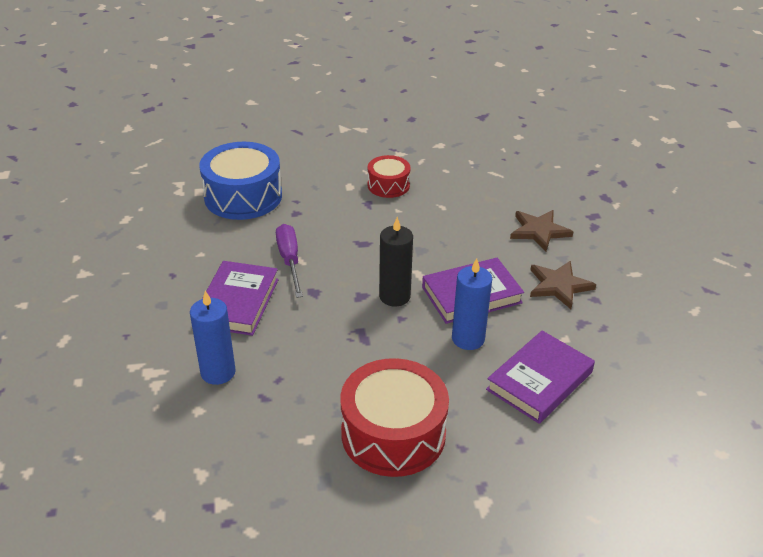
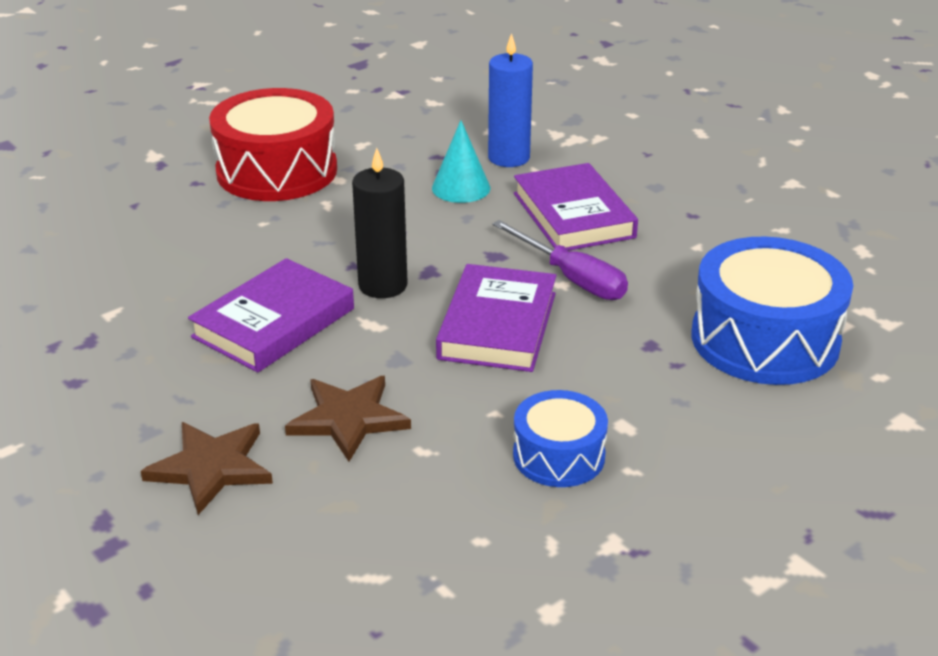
camera: 150 degrees right, 5 degrees down
(279, 356) = (461, 188): none -> turquoise cone
(388, 185) = (558, 456): red drum -> blue drum
(468, 339) = (246, 271): blue candle -> none
(539, 381) = (130, 259): purple book -> purple book (497, 325)
(559, 286) = (140, 382): brown star -> brown star (348, 419)

